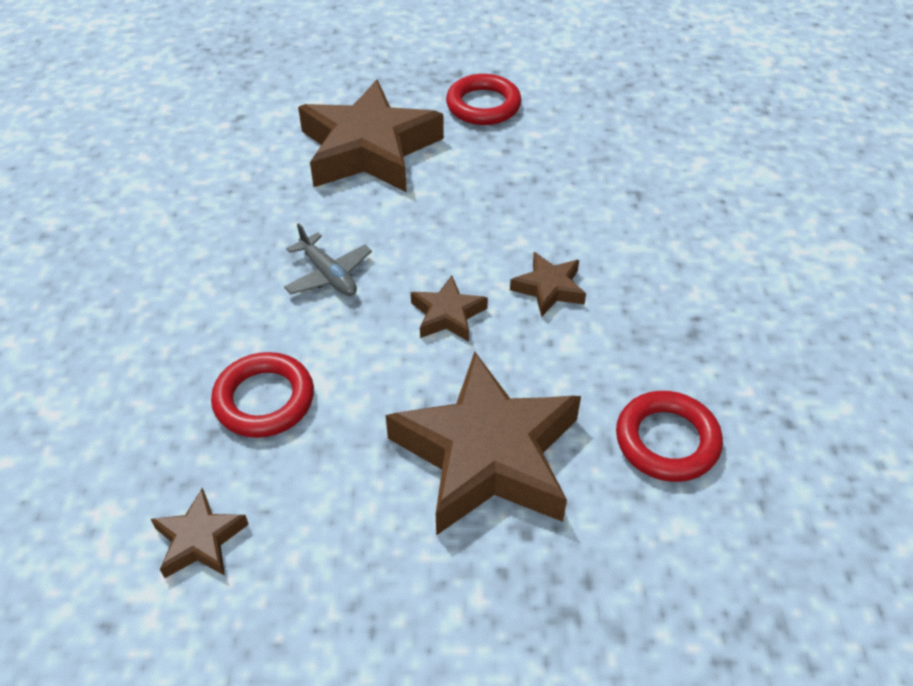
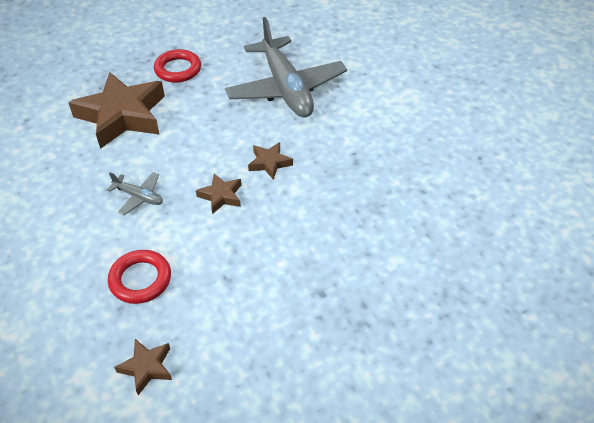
camera: 25 degrees left, 0 degrees up
(487, 455) = (282, 262): brown star -> none
(634, 180) = (286, 88): none -> grey plane
(667, 441) = (369, 221): red ring -> none

